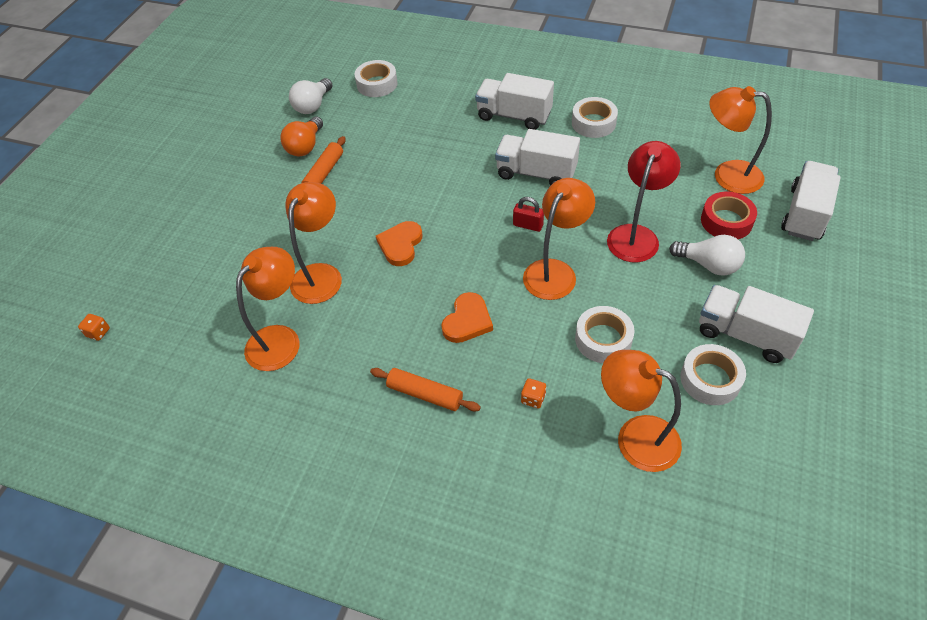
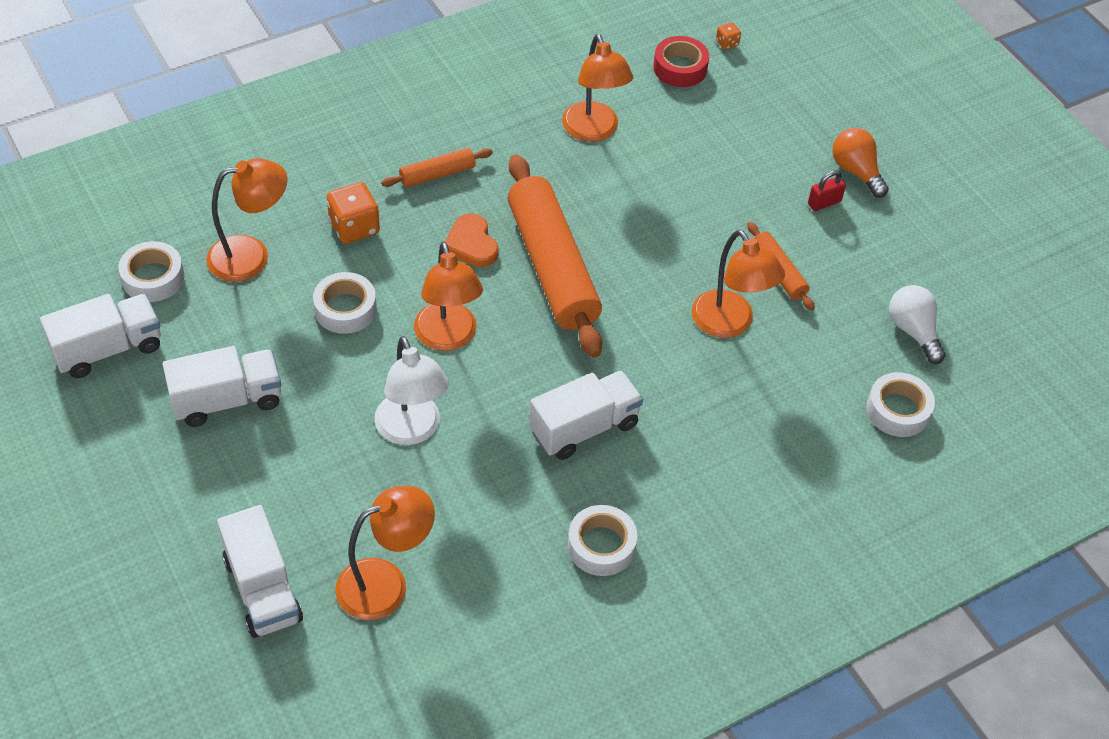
camera: 125 degrees right, 0 degrees up
(305, 146) = (841, 283): orange light bulb -> orange light bulb (856, 171)
(321, 274) = (636, 191): orange lamp -> orange lamp (729, 324)
(400, 245) = (609, 261): orange heart -> none
(437, 267) = (552, 266): none -> orange rolling pin
(514, 116) = (697, 485): white truck -> white truck (108, 349)
(528, 225) = (523, 364): red padlock -> red padlock (824, 203)
(533, 398) = (354, 227): orange dice -> orange dice, size x2.00
(636, 235) = (412, 430): red lamp -> white lamp
(708, 265) = (315, 449): white light bulb -> none
(710, 379) = (228, 339): white tape -> white tape (153, 278)
(726, 221) = (338, 515): red tape -> red tape (680, 68)

